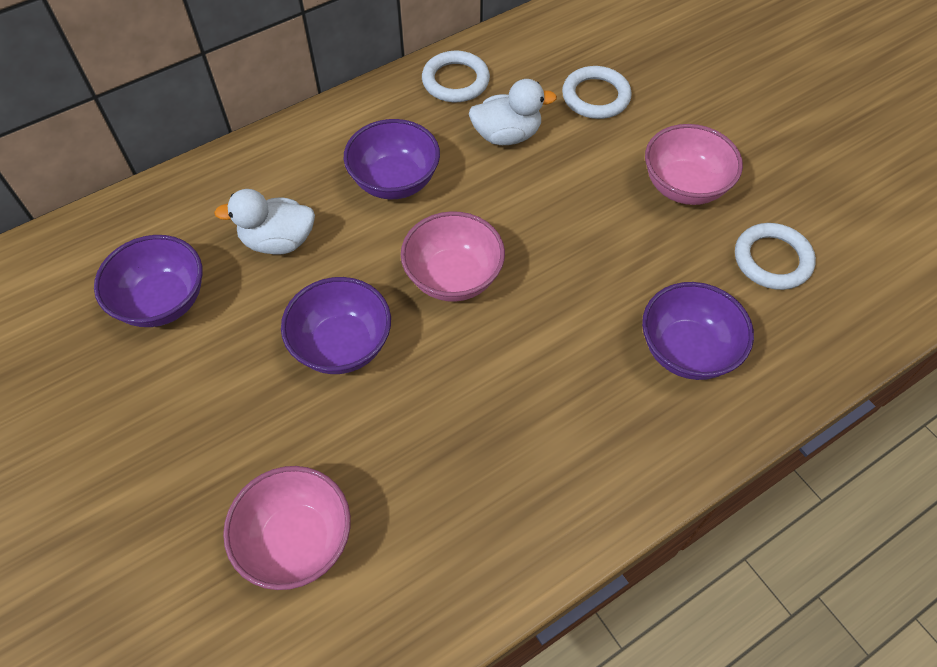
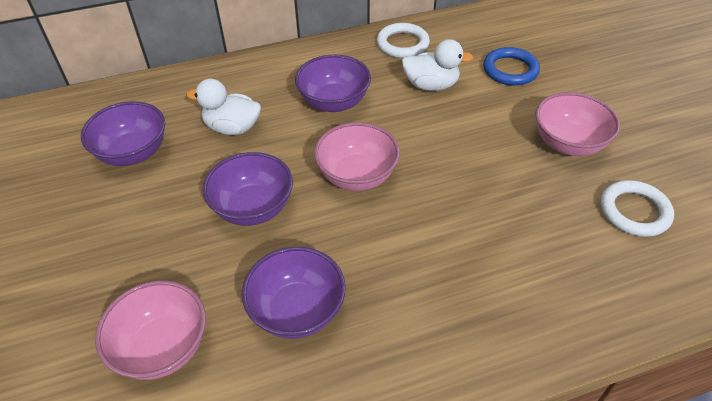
camera: 15 degrees right, 10 degrees down
(595, 96) = (510, 70): white ring -> blue ring
(687, 350) = (539, 268): purple bowl -> purple bowl (297, 311)

